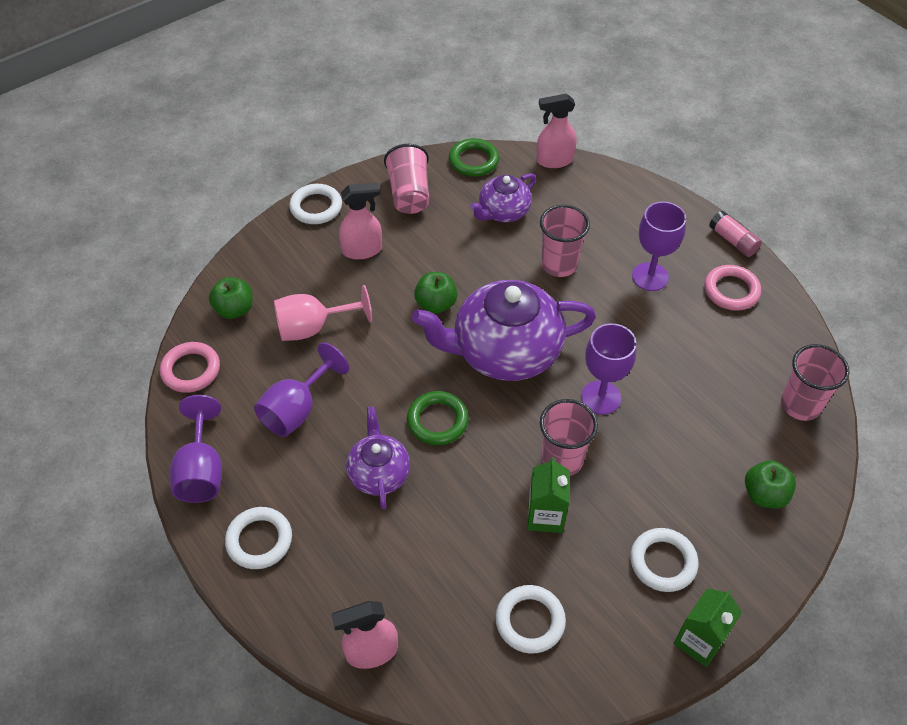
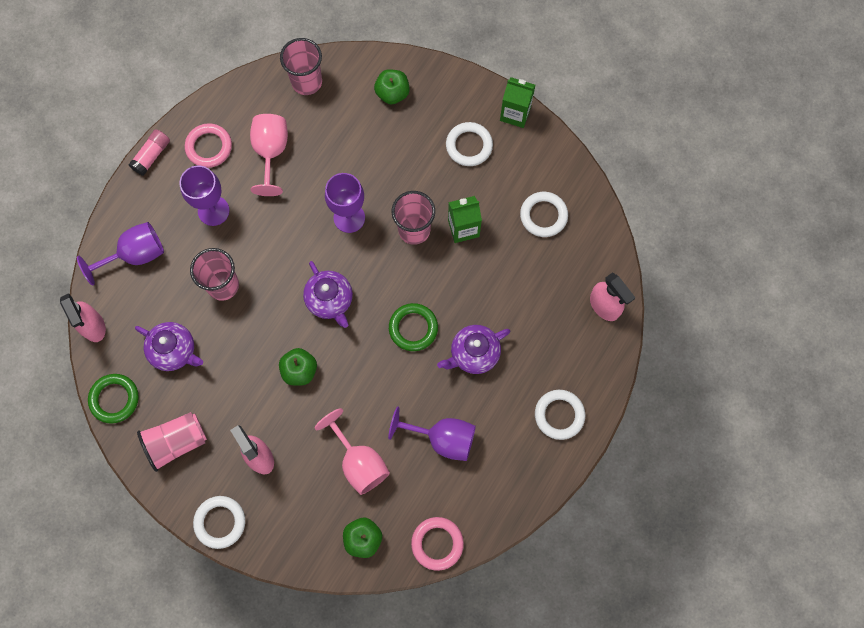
camera: 110 degrees left, 20 degrees up
(201, 471) = (522, 485): purple goblet -> purple goblet (135, 255)
(504, 351) = (330, 300): purple teapot -> purple teapot, size x0.54
(709, 344) = (271, 153): none -> pink goblet

